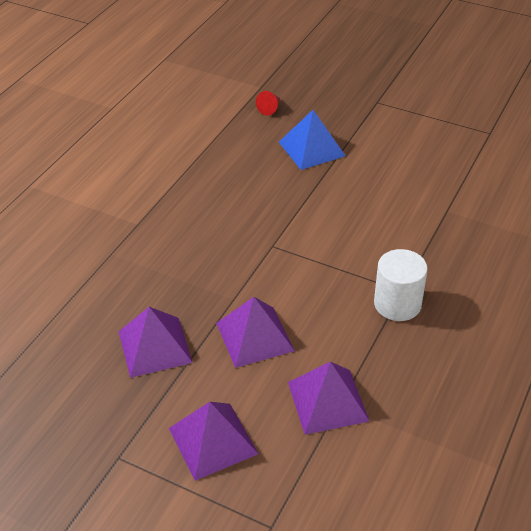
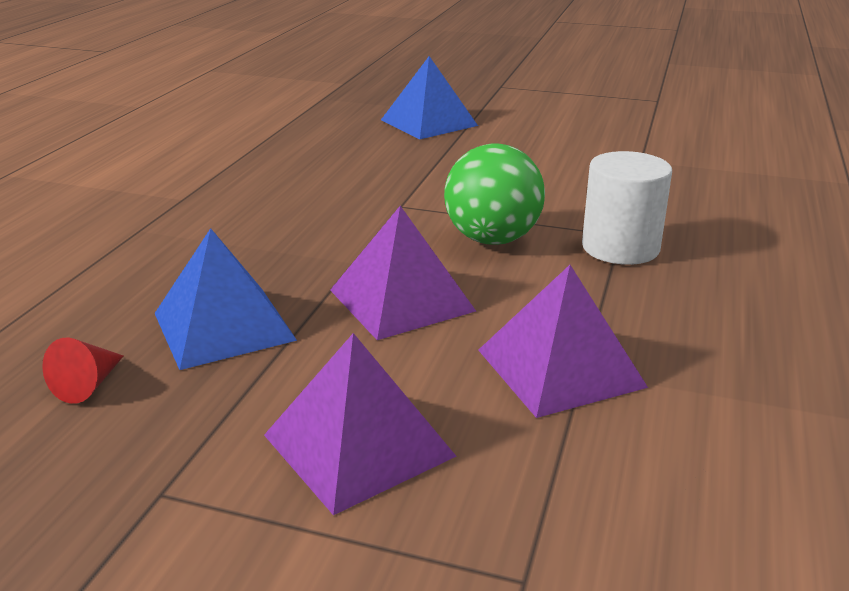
camera: 10 degrees left, 15 degrees down
(155, 346) = (224, 326): purple pyramid -> blue pyramid
(270, 108) = (361, 97): red cone -> red cone (88, 385)
(321, 287) = (492, 239): none -> green ball

